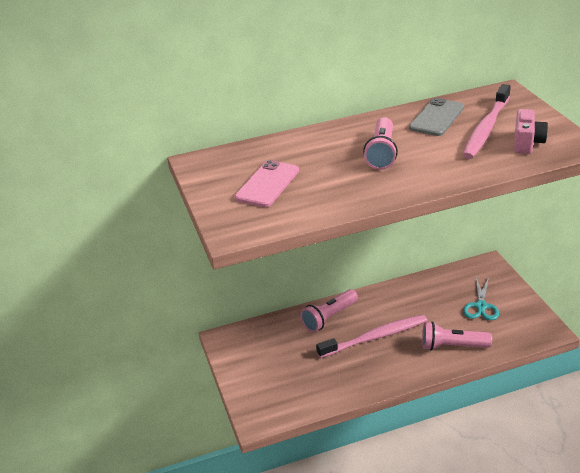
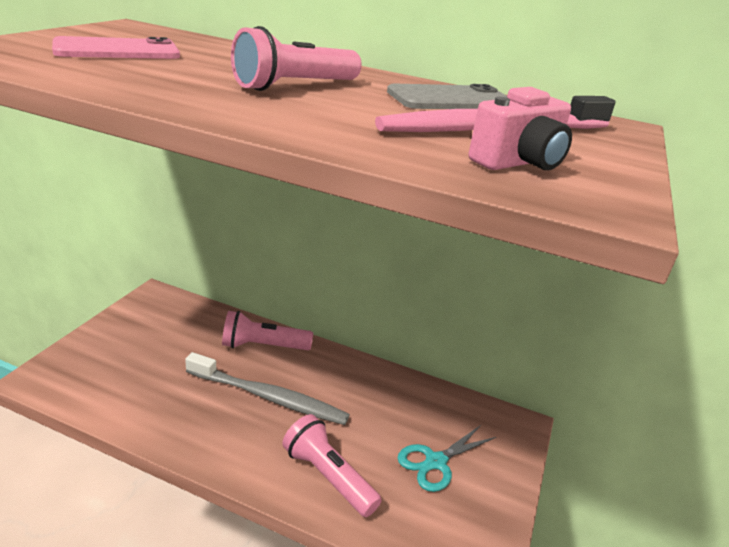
camera: 35 degrees right, 5 degrees down
(375, 337) = (269, 397): pink toothbrush -> grey toothbrush

